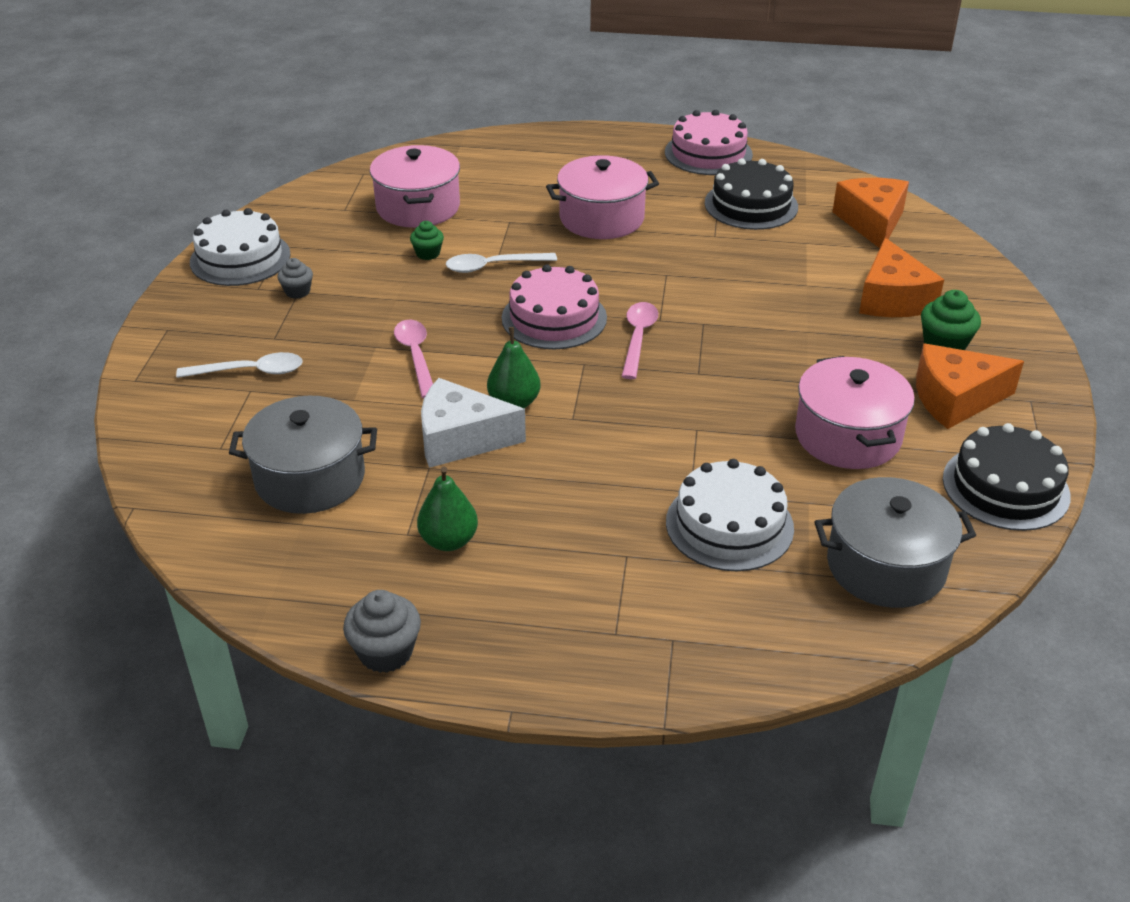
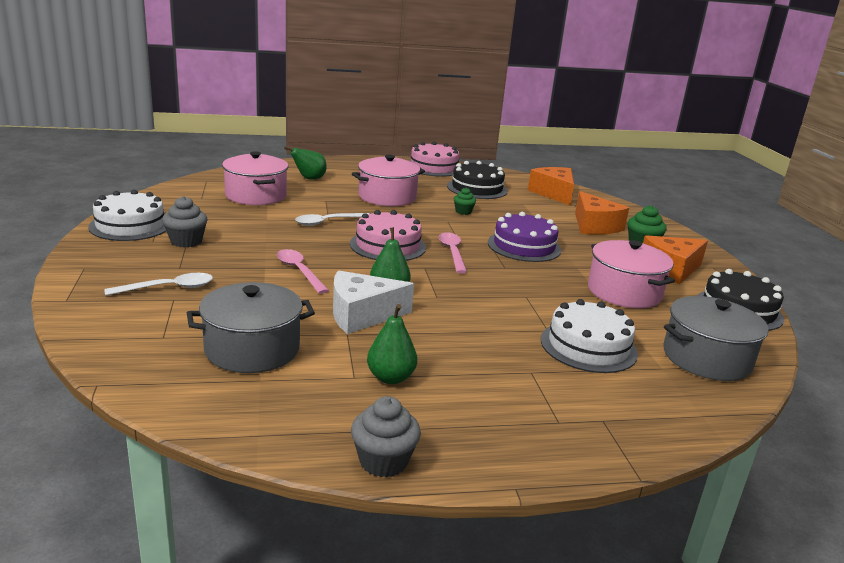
camera: 20 degrees left, 15 degrees down
(297, 291) = (186, 241): grey cupcake -> grey cupcake, size x1.57
(428, 253) = (276, 218): green cupcake -> green cupcake (463, 211)
(506, 174) = (309, 179): none -> green pear
(752, 333) = (524, 246): none -> purple cake

